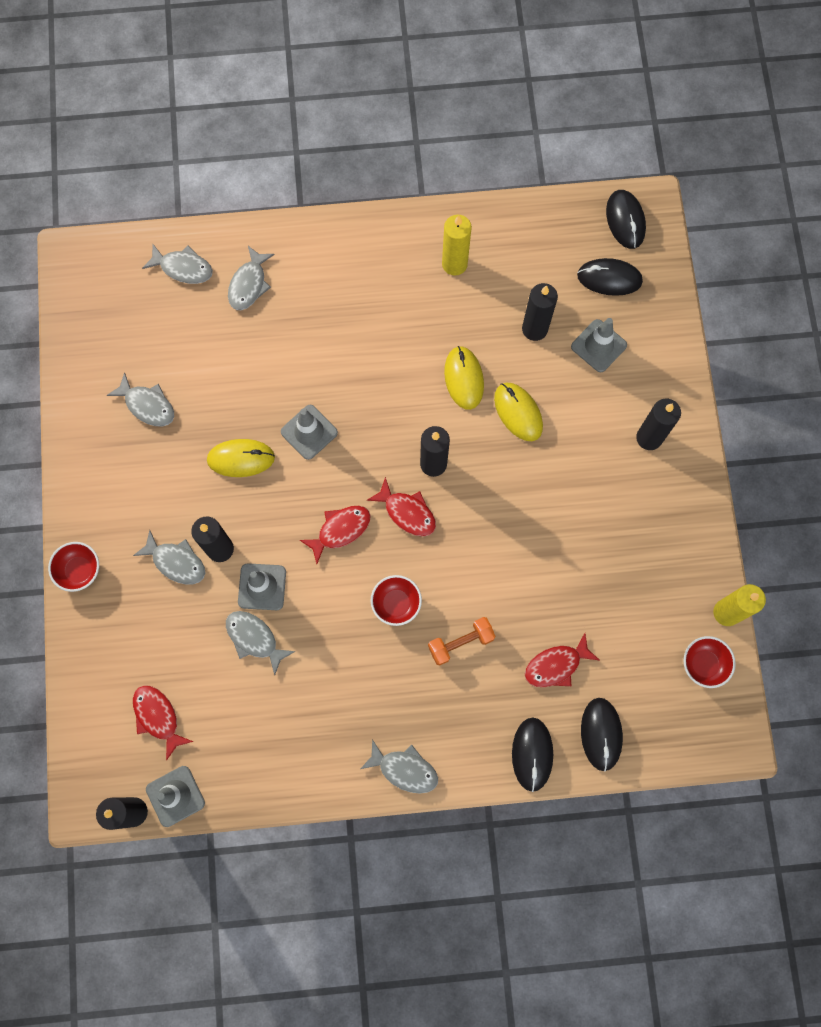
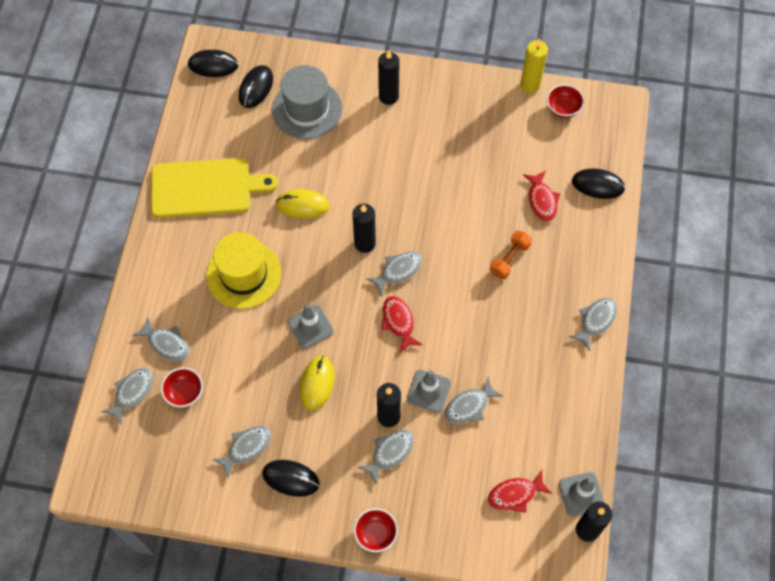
camera: 75 degrees left, 10 degrees down
(355, 339) = (244, 274): none -> yellow hat
(396, 603) = (468, 296): red bowl -> red bowl (184, 393)
(407, 512) = (398, 271): red fish -> grey fish
(454, 264) = (205, 188): yellow candle -> yellow cutting board
(461, 643) = (509, 259): orange dumbbell -> orange dumbbell turned 45 degrees clockwise
(518, 412) = (342, 175): yellow mouse -> none
(532, 754) = (602, 233): black mouse -> black mouse (291, 478)
(534, 329) = (279, 147): black candle -> none
(598, 346) = (307, 109): grey traffic cone -> grey hat

